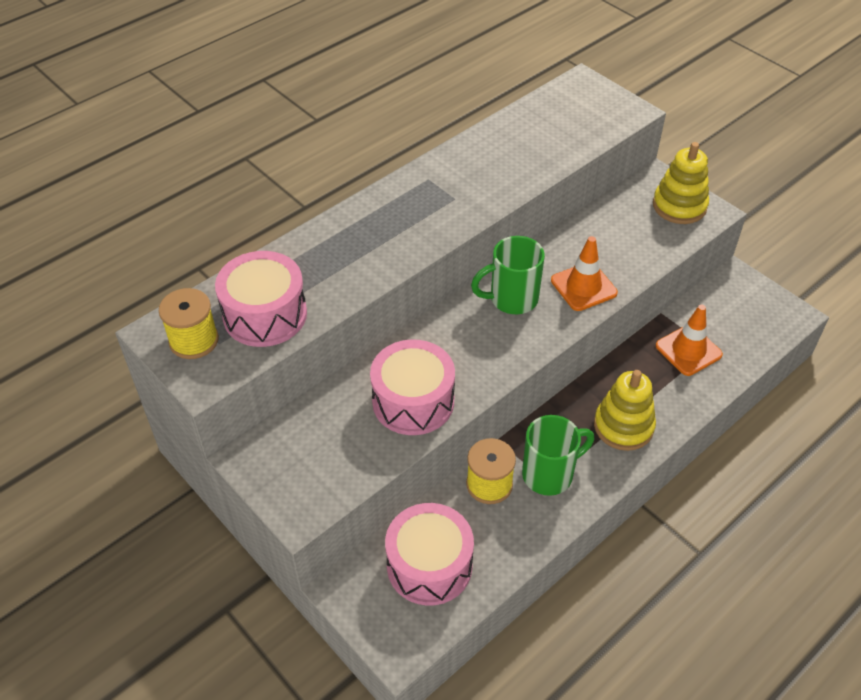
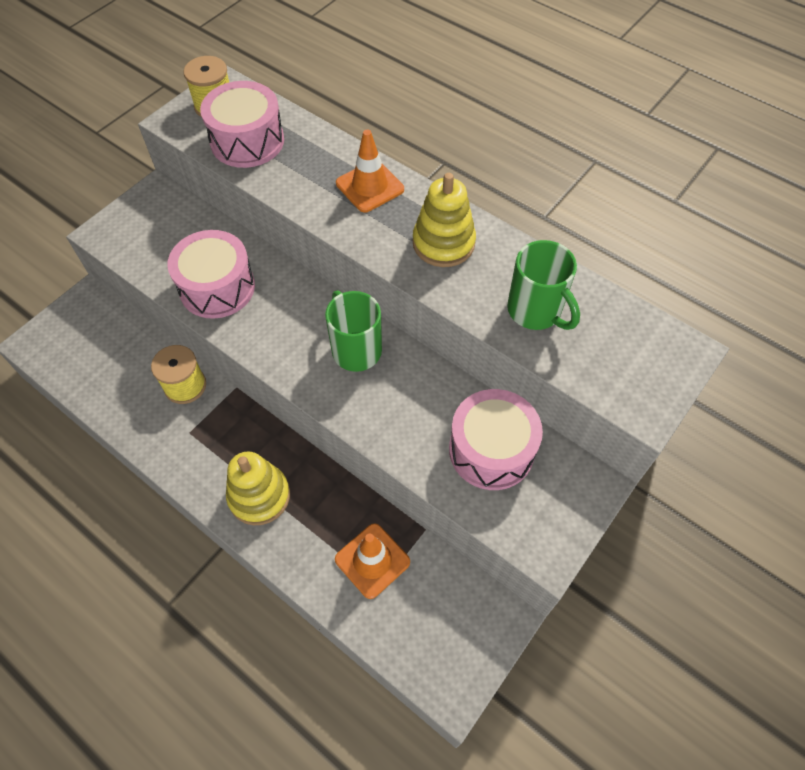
camera: 80 degrees right, 10 degrees up
(429, 565) = (104, 352): pink drum -> pink drum (491, 450)
(549, 474) = (198, 433): green mug -> green mug (535, 311)
(583, 287) = (385, 414): orange traffic cone -> orange traffic cone (370, 186)
(679, 206) = (547, 512): yellow stacking toy -> yellow stacking toy (443, 243)

